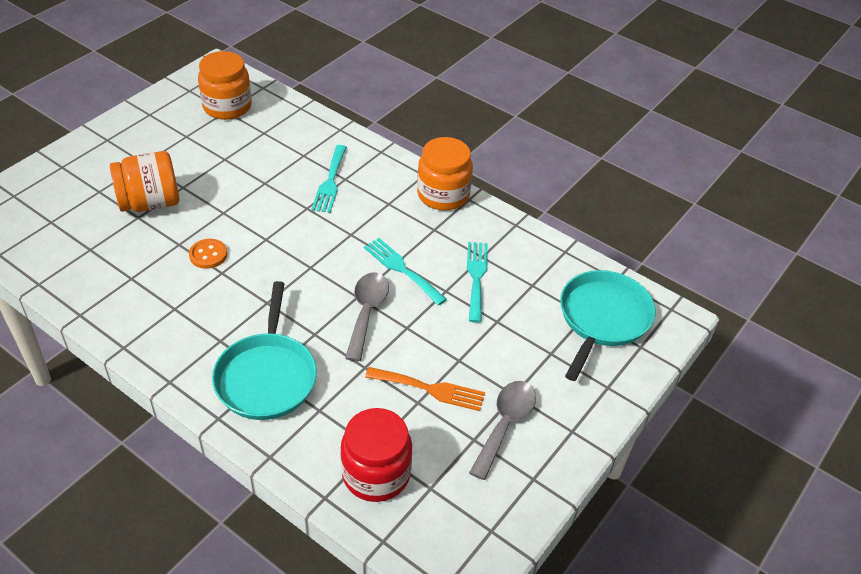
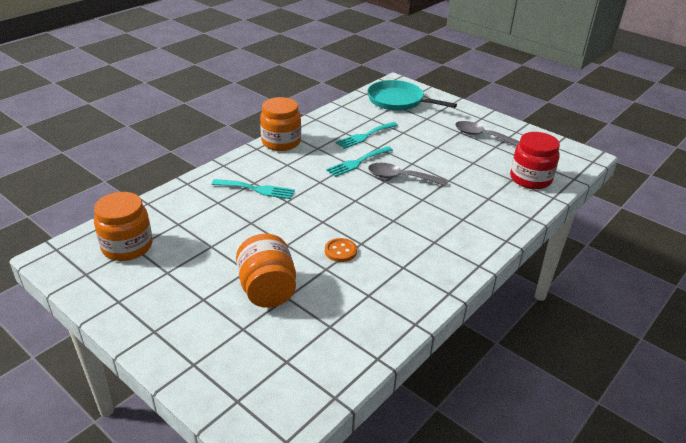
camera: 85 degrees left, 10 degrees down
(266, 377) = (465, 219): turquoise pan -> none
(430, 389) = (462, 158): orange fork -> none
(476, 277) = (365, 136): turquoise fork -> turquoise fork turned 45 degrees counterclockwise

